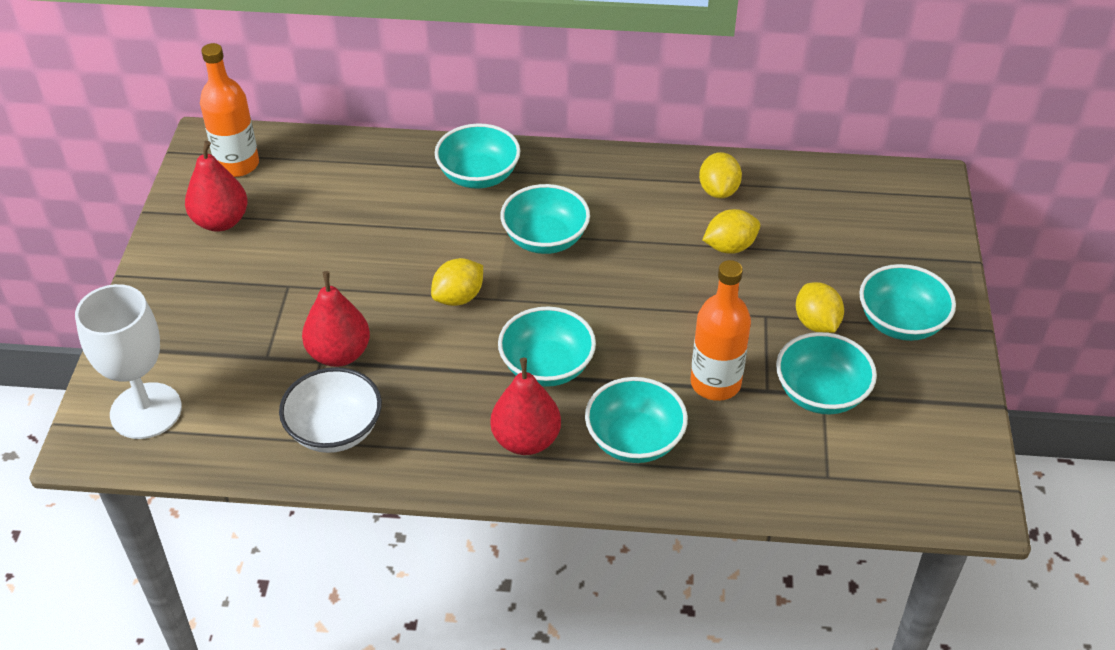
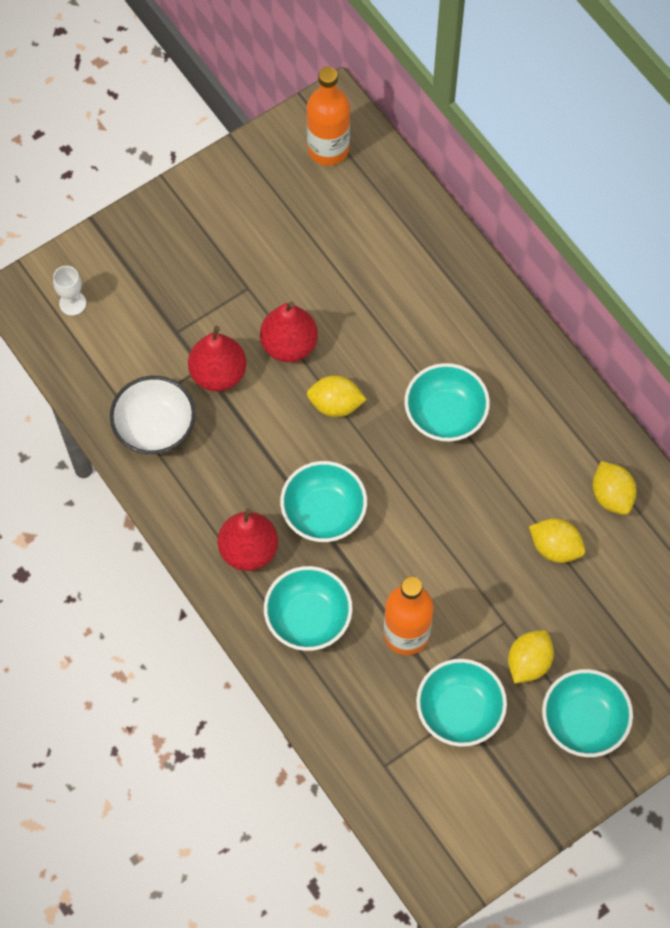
camera: 50 degrees right, 20 degrees up
(146, 411) = (72, 303): white goblet -> white goblet, size x0.46
(221, 221) = (265, 191): red pear -> red pear (289, 345)
(478, 176) = (468, 316): turquoise bowl -> none
(718, 191) = (611, 495): yellow lemon -> yellow lemon turned 75 degrees counterclockwise

